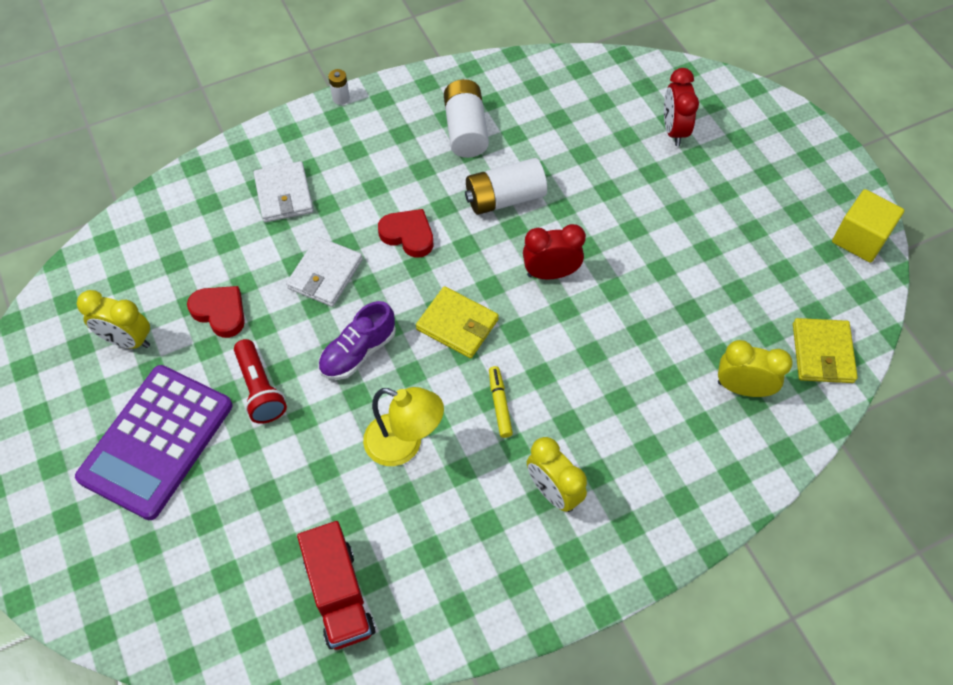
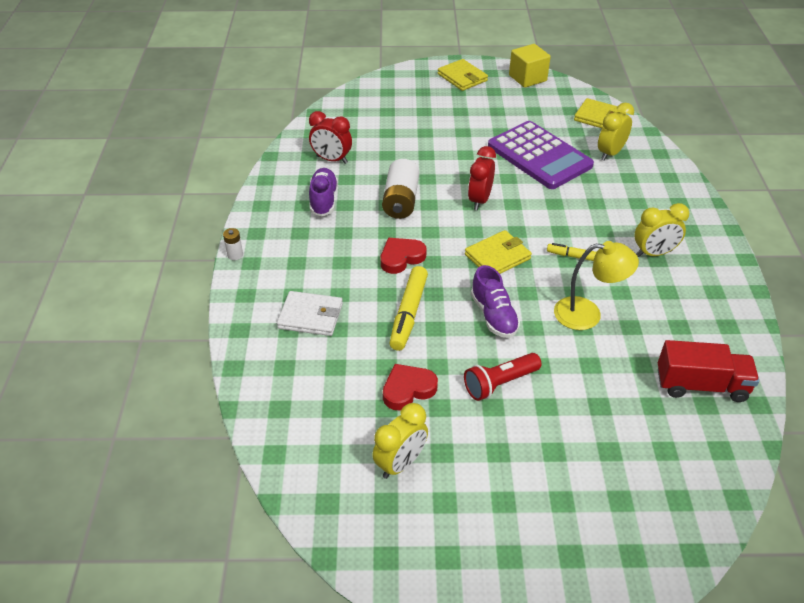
camera: 65 degrees left, 15 degrees down
(156, 441) = (519, 467): purple calculator -> purple calculator (539, 156)
(260, 389) = (499, 383): red flashlight -> red flashlight turned 150 degrees clockwise
(325, 274) = (408, 313): white wallet -> yellow marker
(404, 445) = (587, 314): yellow lamp -> yellow lamp turned 45 degrees clockwise
(465, 130) = (323, 200): white battery -> purple shoe
(674, 130) = (397, 113): red clock -> red clock (331, 159)
(804, 166) = (462, 77): none -> yellow wallet

